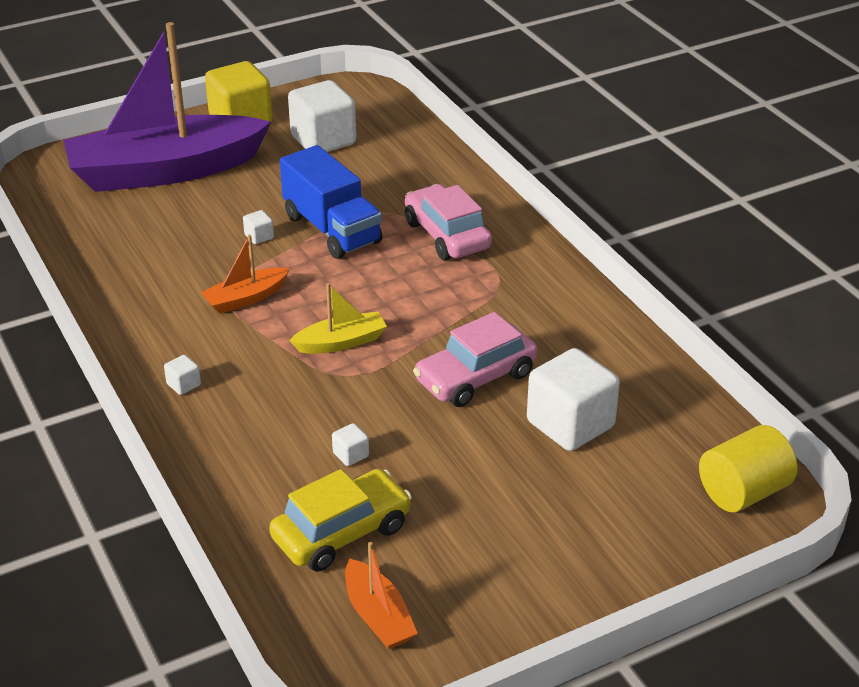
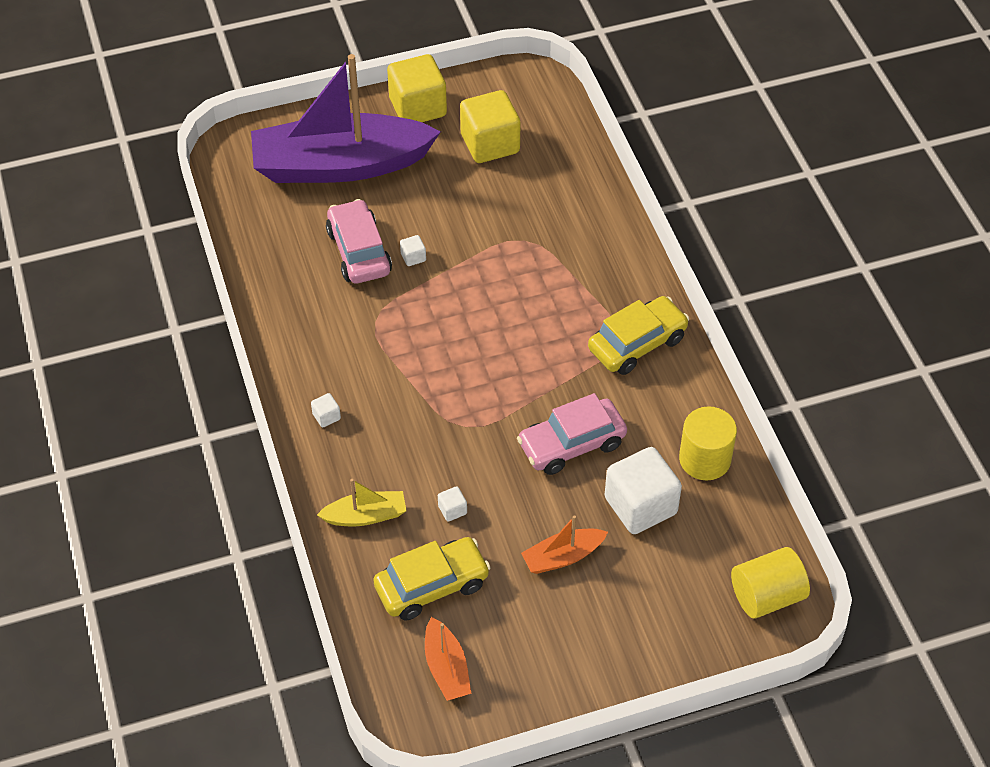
camera: 10 degrees right, 15 degrees up
(246, 298) = (391, 328): orange boat -> orange boat (563, 557)
(323, 140) = (490, 144): white cube -> yellow cube
(332, 229) = (479, 257): blue truck -> none
(341, 342) = (465, 389): yellow boat -> yellow boat (365, 516)
(447, 235) = (580, 278): pink car -> pink car (359, 251)
(524, 282) = (637, 344): none -> yellow car
(629, 373) = (704, 459): none -> yellow cylinder

